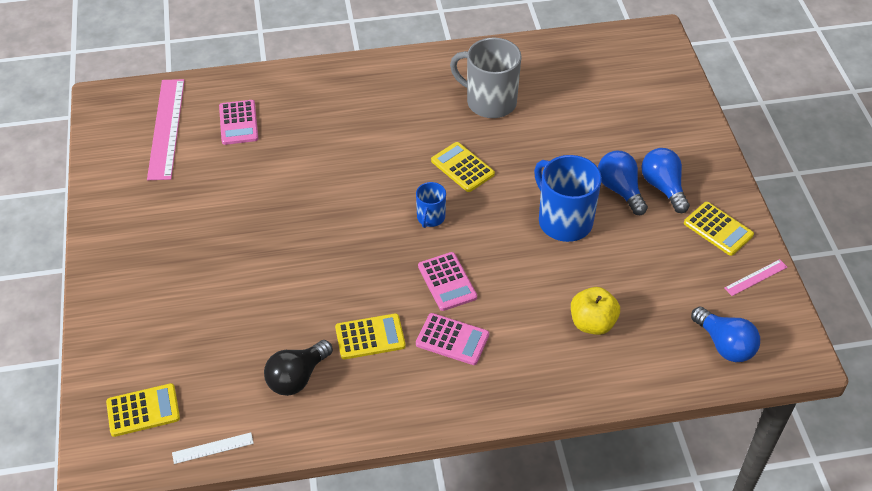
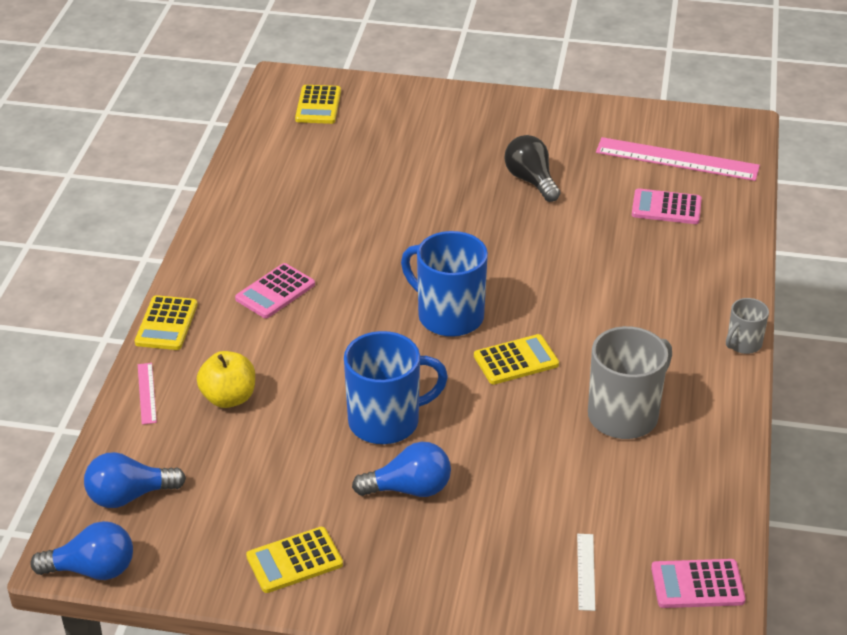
camera: 110 degrees right, 10 degrees down
(213, 448) = (255, 134): white ruler -> white ruler (585, 571)
(297, 377) = (296, 189): black light bulb -> black light bulb (531, 181)
(370, 337) = (313, 240): yellow calculator -> yellow calculator (166, 324)
(387, 59) = (743, 344): none -> grey mug
(430, 217) = (449, 316): blue mug -> blue mug, size x1.91
(447, 282) = (351, 306): pink calculator -> pink calculator (697, 584)
(663, 187) = (392, 533): blue light bulb -> blue light bulb (92, 570)
(755, 277) = (200, 565): pink ruler -> pink ruler (147, 393)

